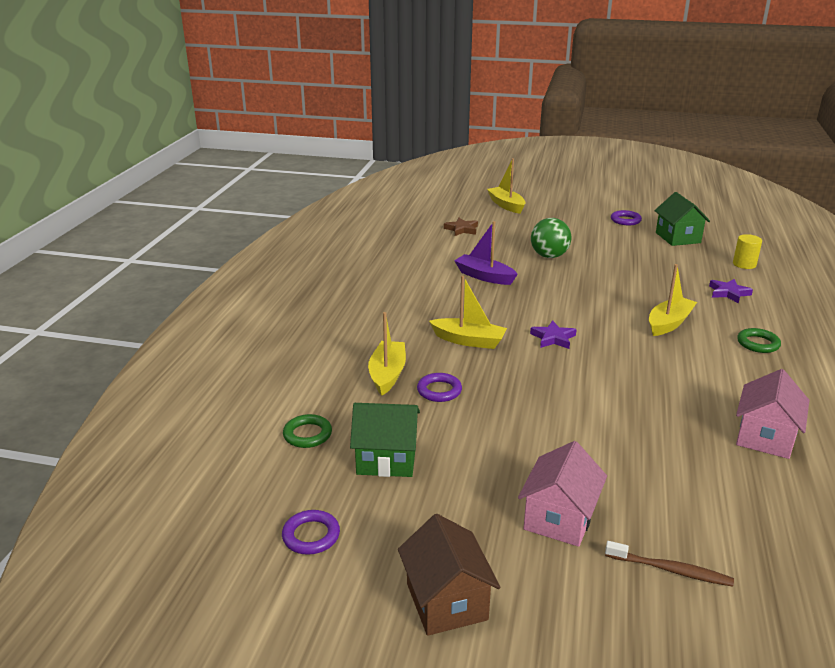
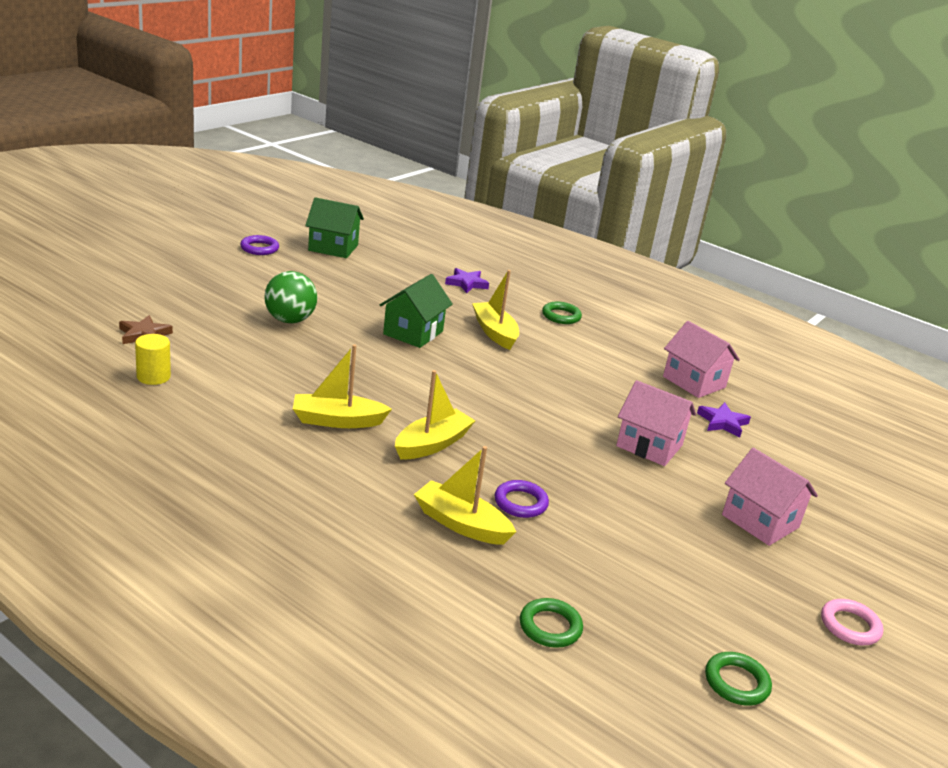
camera: 70 degrees left, 0 degrees up
(311, 536) = (736, 682): purple ring -> green ring
(386, 459) = (628, 585): green house -> green house (413, 333)
(446, 601) = (850, 626): brown house -> pink ring
(484, 276) = (293, 374): purple boat -> none
(506, 205) = (117, 282): yellow boat -> yellow boat (337, 421)
(553, 338) = (470, 397): purple star -> purple star (723, 422)
(602, 432) = (649, 446): none -> pink house
(670, 570) = (836, 498): brown toothbrush -> none
(744, 264) = (422, 251): yellow cylinder -> yellow cylinder (153, 377)

